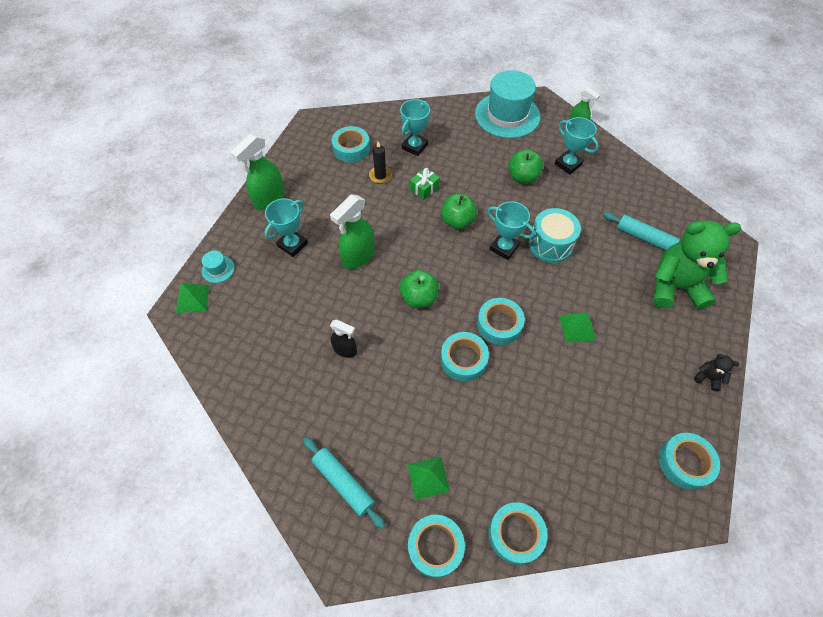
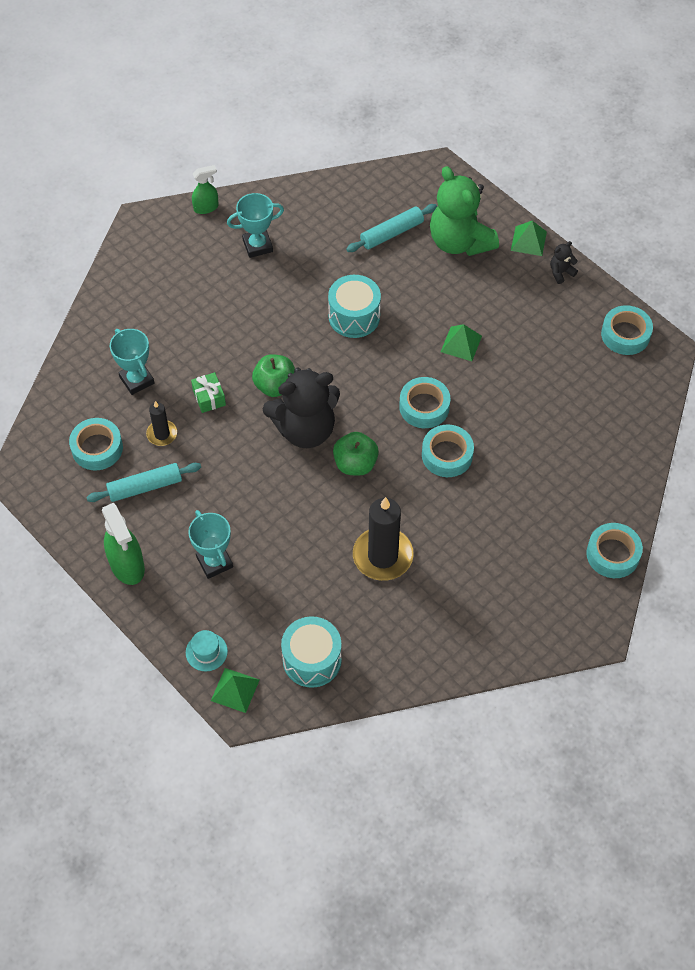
camera: 65 degrees left, 0 degrees up
(234, 337) = (312, 660): none -> turquoise drum
(343, 483) = (524, 607): turquoise rolling pin -> turquoise rolling pin (145, 487)
(345, 350) = (382, 556): black spray bottle -> black candle
(358, 256) = (269, 501): green spray bottle -> none
(428, 477) = (550, 535): green pyramid -> green pyramid (528, 241)
(431, 254) = (305, 429): none -> black teddy bear
(504, 248) = (335, 359): turquoise trophy -> none
(507, 115) = (146, 265): turquoise hat -> none
(515, 534) = (628, 489): turquoise tape -> none
(522, 177) = (250, 296): green apple -> none
(675, 287) = (459, 242): green teddy bear -> green teddy bear turned 60 degrees counterclockwise

